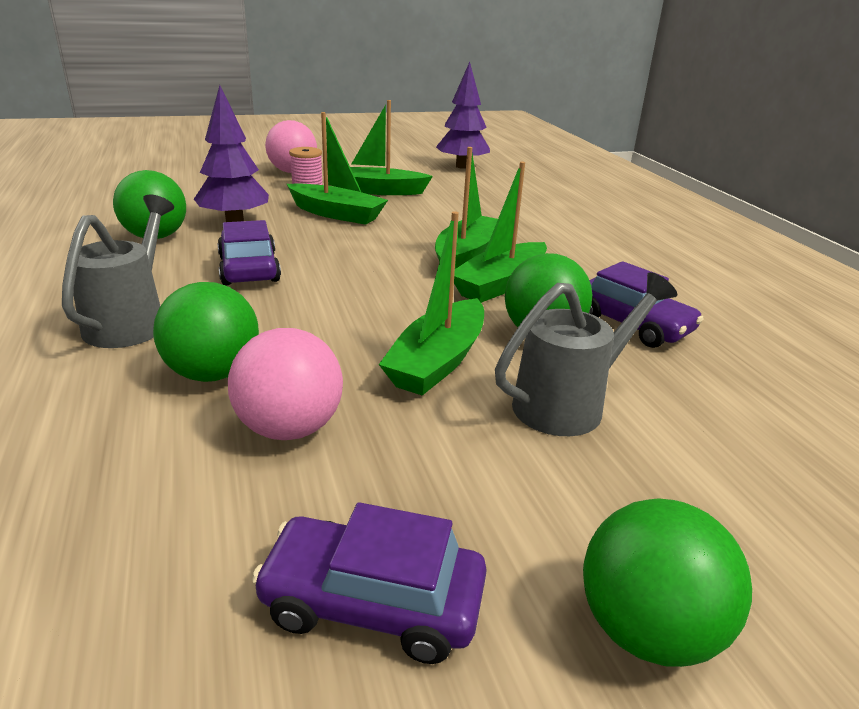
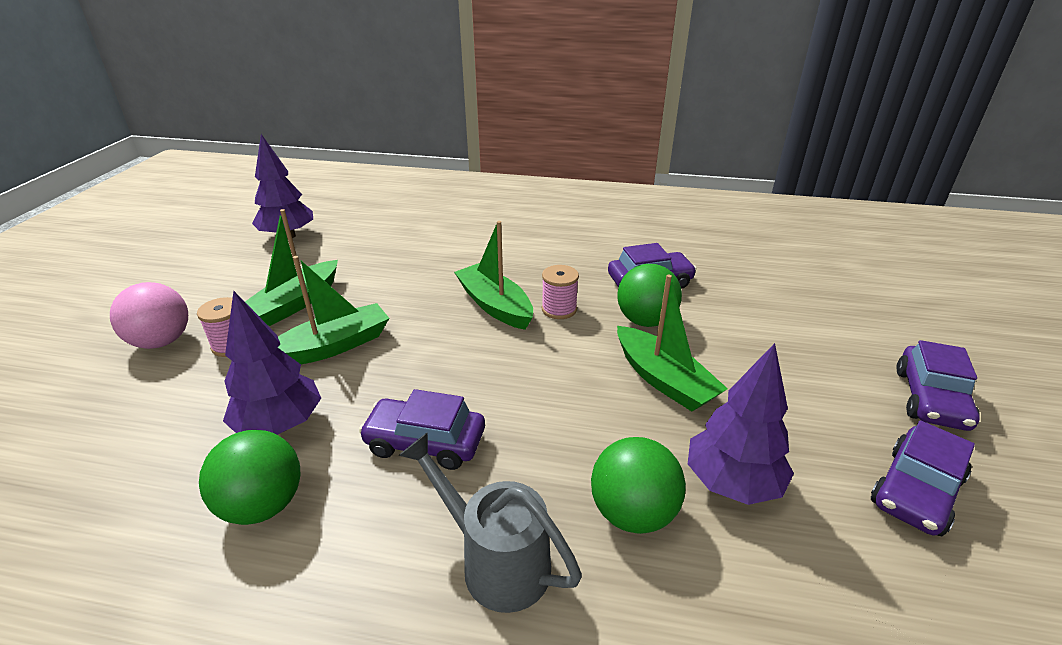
camera: 60 degrees left, 5 degrees up
(289, 428) = (732, 483): pink ball -> purple tree
(500, 284) = (559, 309): green boat -> pink spool
(568, 404) = (736, 345): grey watering can -> none
(647, 630) = (930, 399): green ball -> purple car

